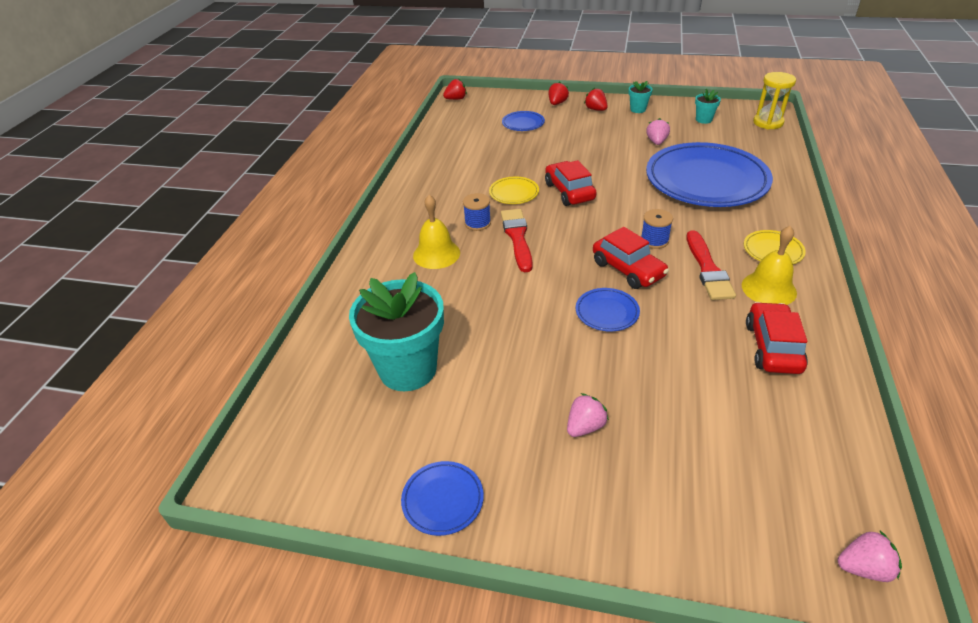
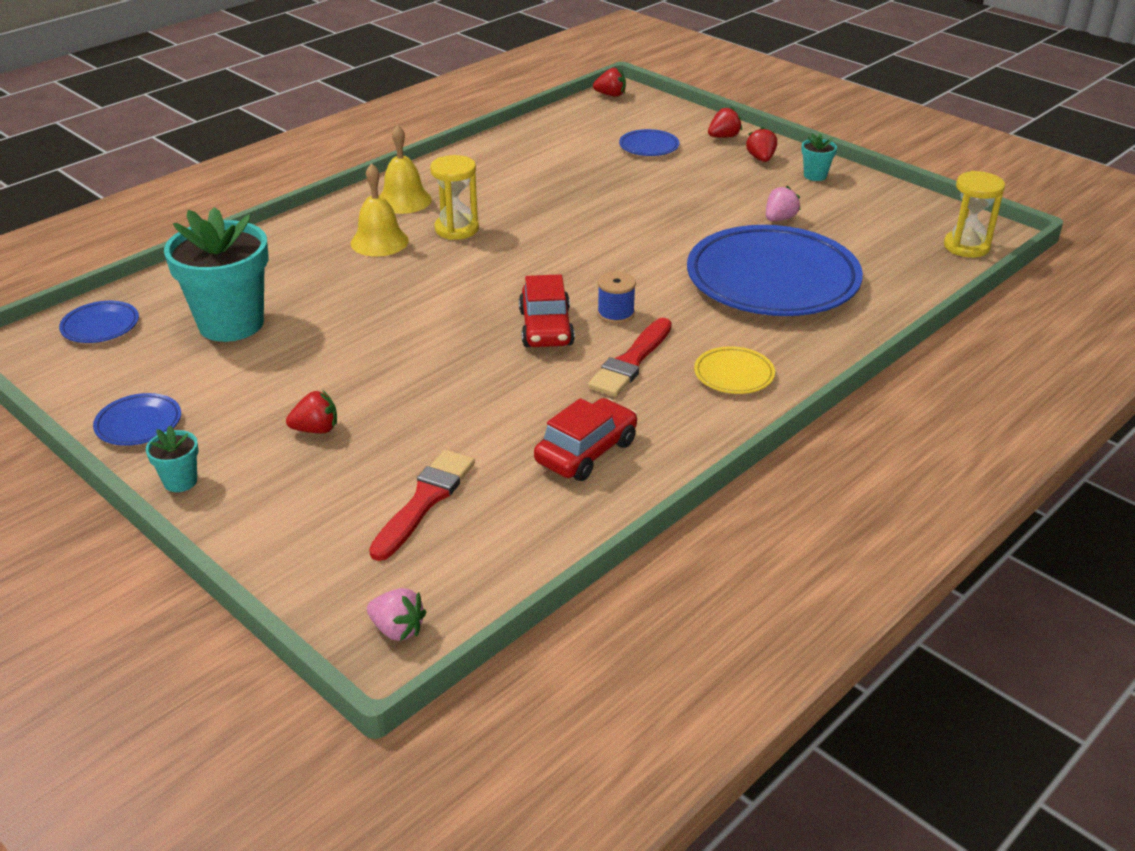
camera: 30 degrees right, 5 degrees down
(477, 223) = (456, 229): blue spool -> yellow hourglass
(514, 193) = (534, 214): yellow plate -> none
(517, 237) = (477, 257): red brush -> red brush (425, 501)
(569, 191) = (595, 234): red car -> none
(585, 426) = (316, 429): pink strawberry -> red strawberry
(607, 312) = (467, 355): blue plate -> blue plate (100, 326)
(703, 120) = (883, 215): turquoise flower pot -> turquoise flower pot (180, 481)
(768, 288) = (668, 405): yellow bell -> yellow bell (404, 200)

